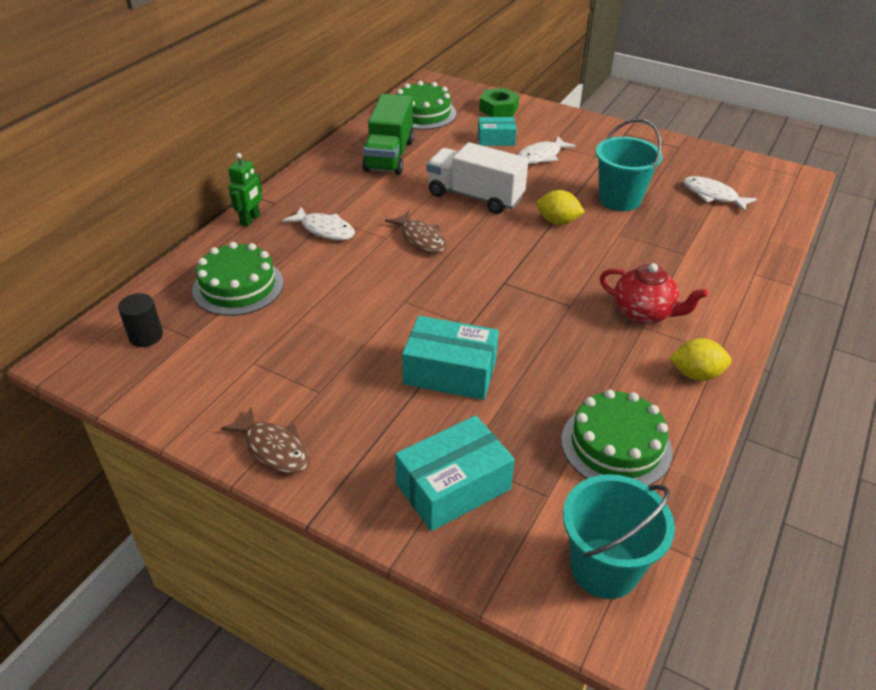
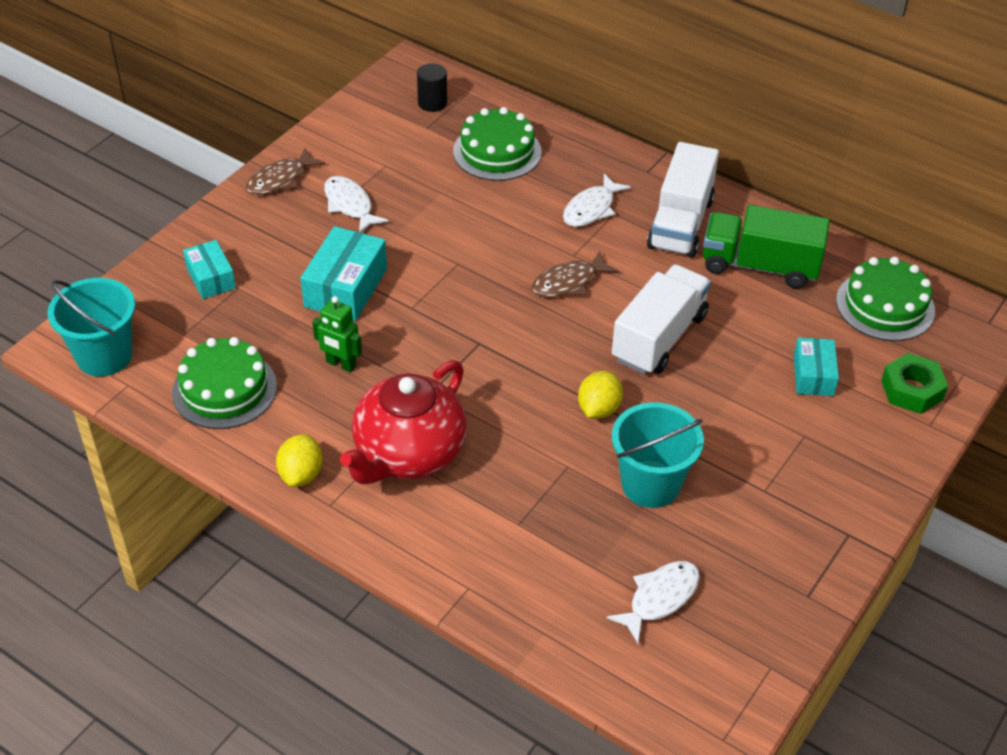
camera: 95 degrees right, 5 degrees up
(250, 220) = (613, 155): green robot -> green robot (341, 364)
(342, 187) = (680, 223): none -> white truck
(453, 486) = (211, 278): turquoise box -> turquoise box, size x0.62
(541, 156) = (767, 418): white fish -> white fish (350, 205)
(644, 313) = (408, 454): red teapot -> red teapot, size x1.54

